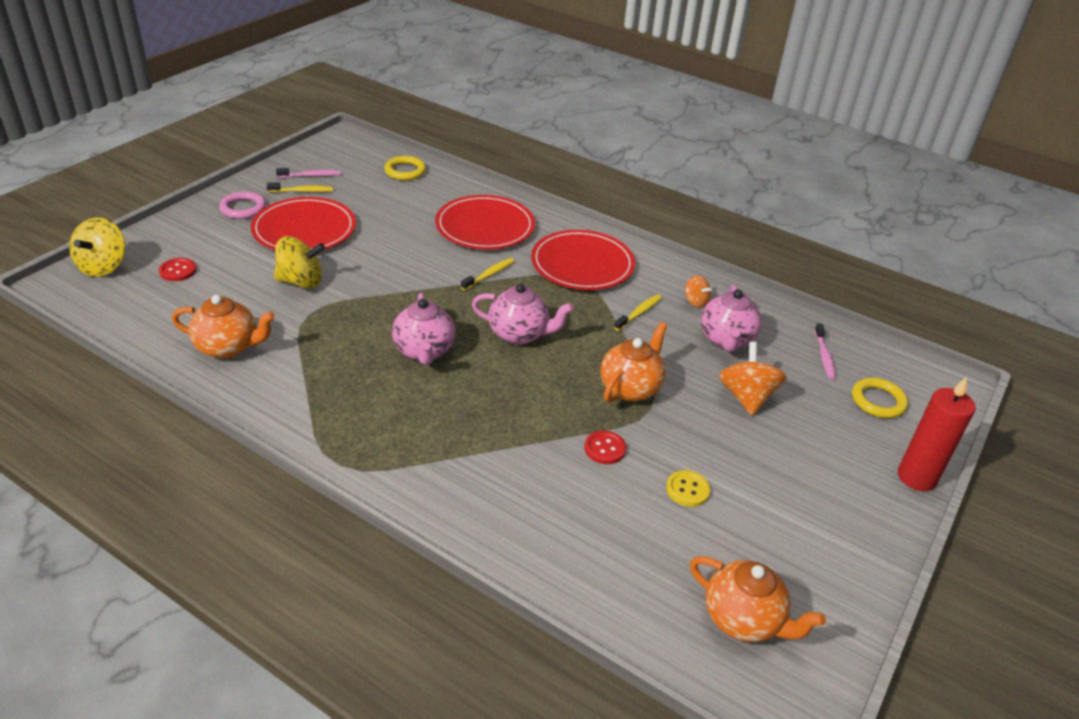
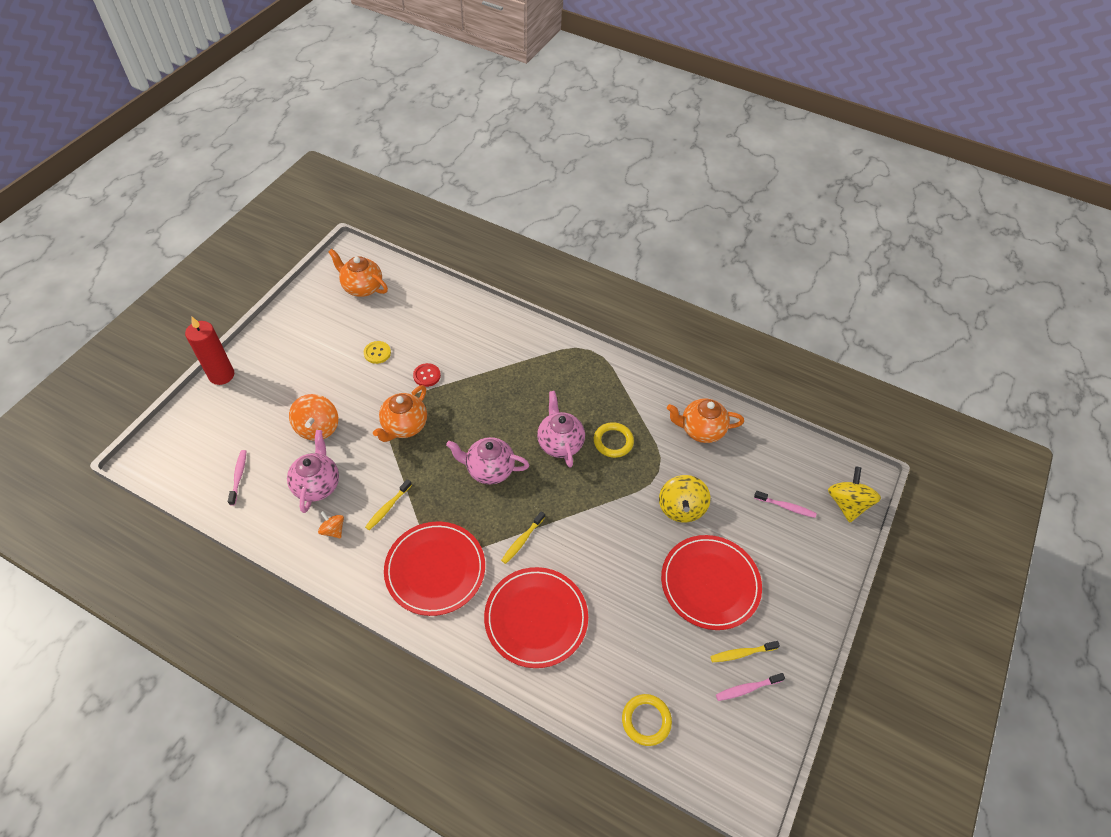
camera: 175 degrees right, 15 degrees up
(178, 271) = (786, 507): red button -> pink toothbrush
(243, 208) = (784, 609): pink ring -> none
(301, 281) = (681, 508): yellow spinning top -> yellow spinning top turned 75 degrees counterclockwise
(878, 401) = (215, 435): yellow ring -> yellow ring (613, 441)

